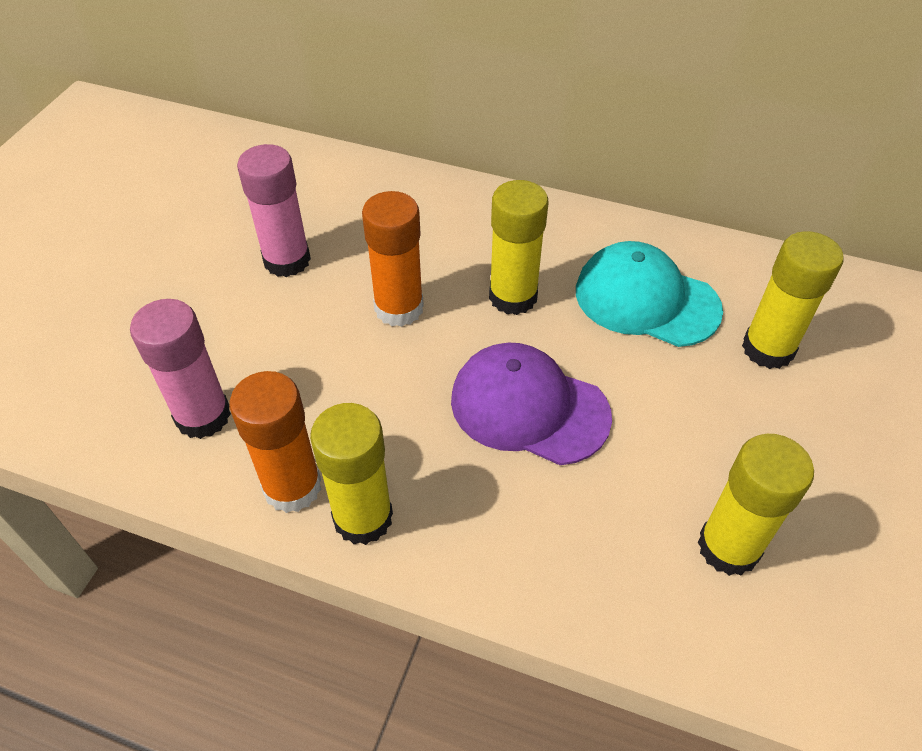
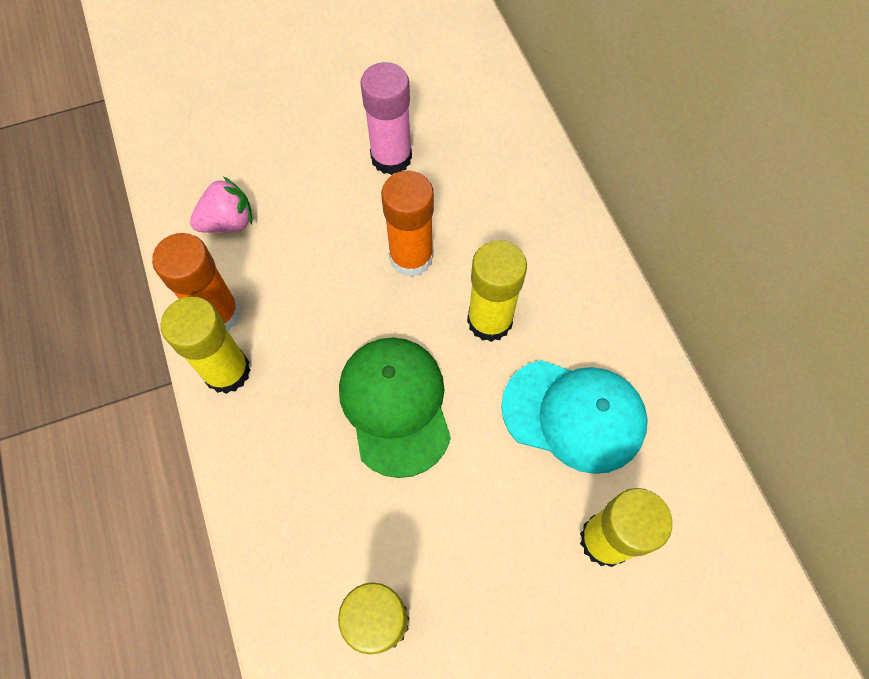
camera: 50 degrees right, 15 degrees up
(203, 416) = (228, 222): pink glue stick -> pink strawberry
(529, 407) = (395, 405): purple cap -> green cap
(646, 300) = (574, 415): turquoise cap -> turquoise cap turned 120 degrees clockwise

